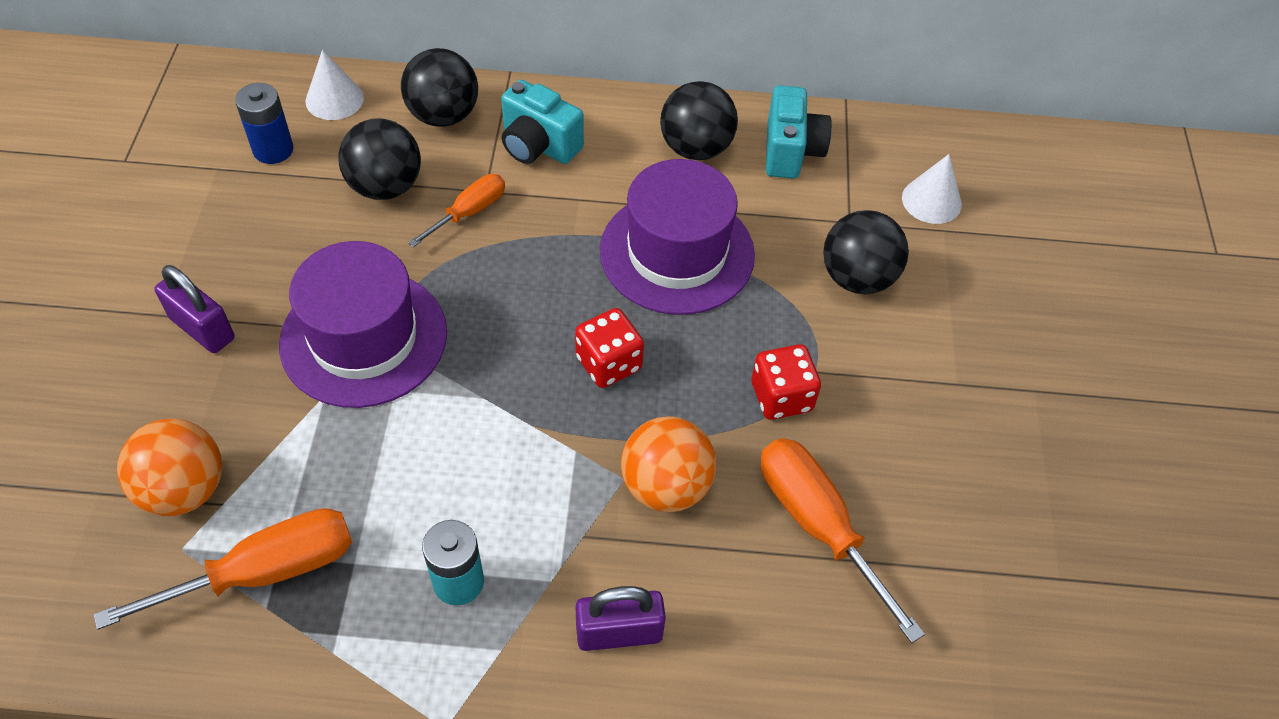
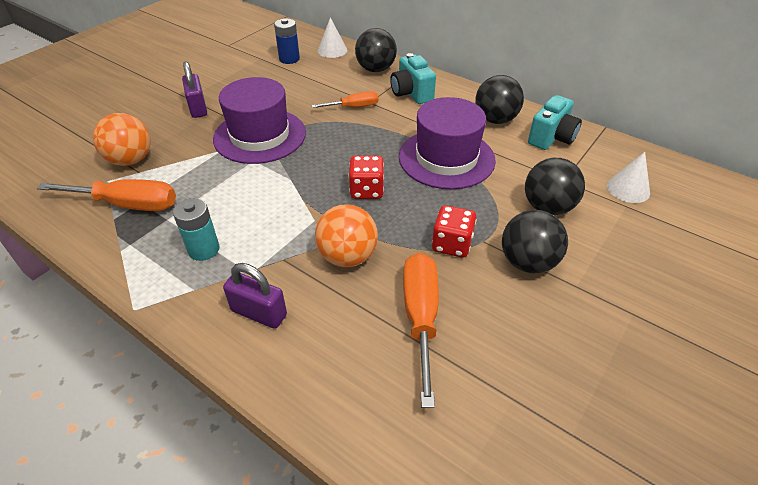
camera: 35 degrees right, 10 degrees down
(385, 186) = (324, 86): black ball -> black ball (528, 262)

